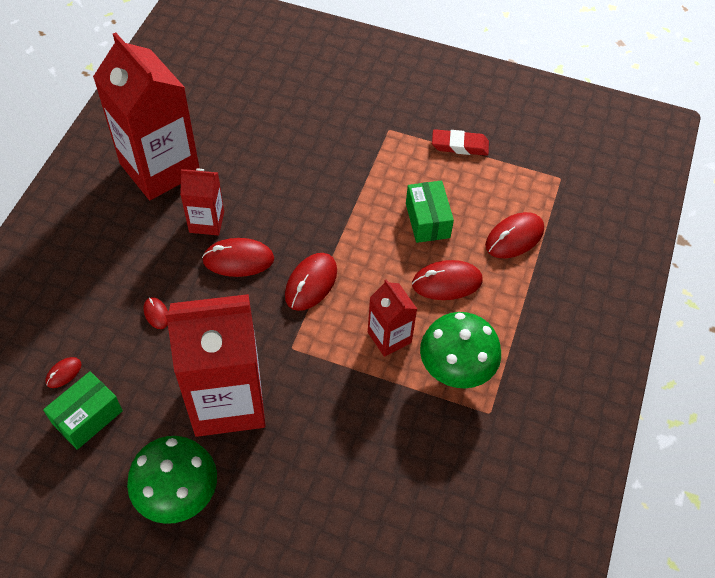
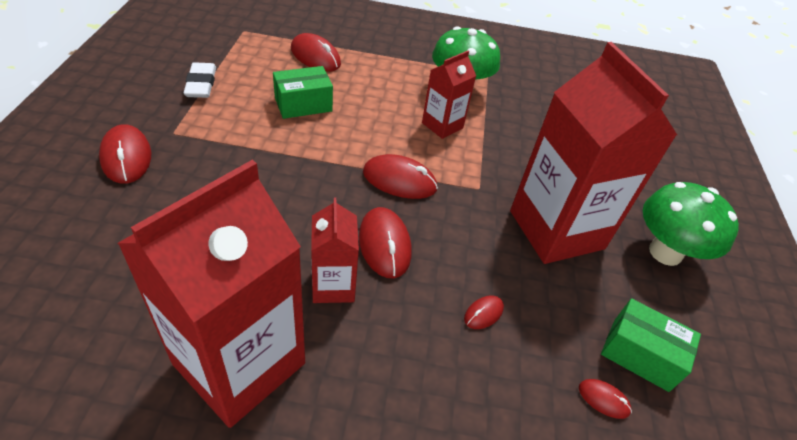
camera: 105 degrees left, 10 degrees down
(447, 282) = (373, 93): red mouse -> red mouse (126, 157)
(460, 145) = (201, 84): red eraser -> white eraser

